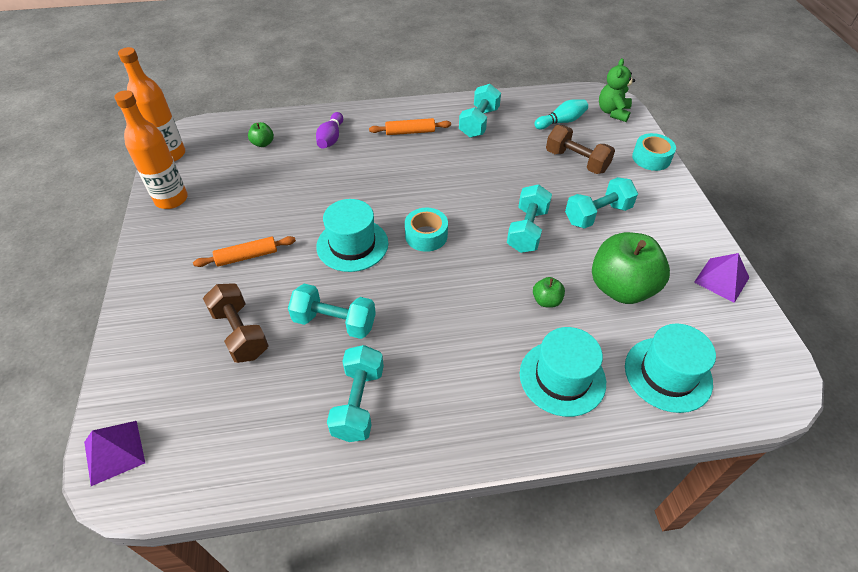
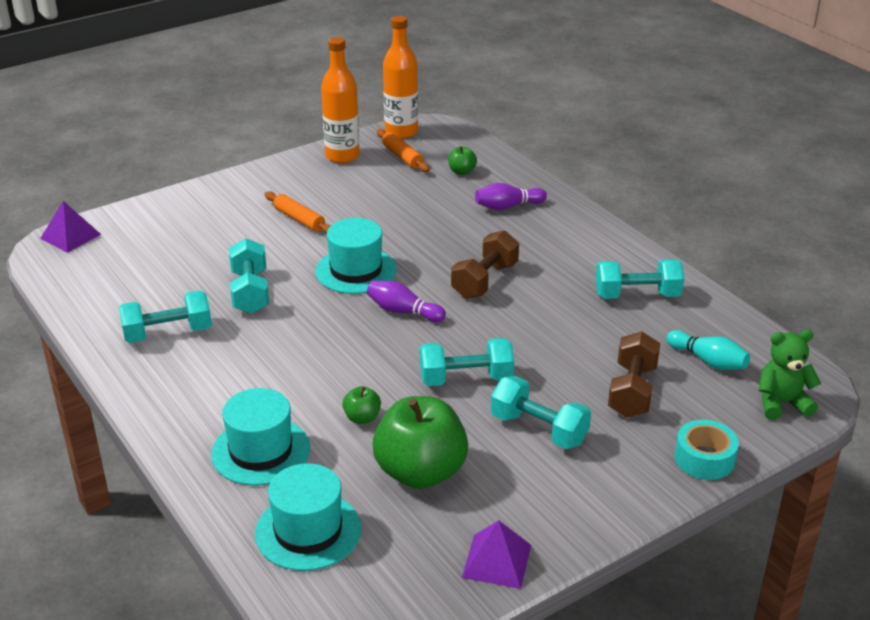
camera: 65 degrees right, 15 degrees down
(240, 333) = (209, 248): brown dumbbell -> brown dumbbell (484, 280)
(410, 132) = (568, 252): orange rolling pin -> orange rolling pin (402, 156)
(426, 235) = (403, 311): turquoise tape -> purple bowling pin

